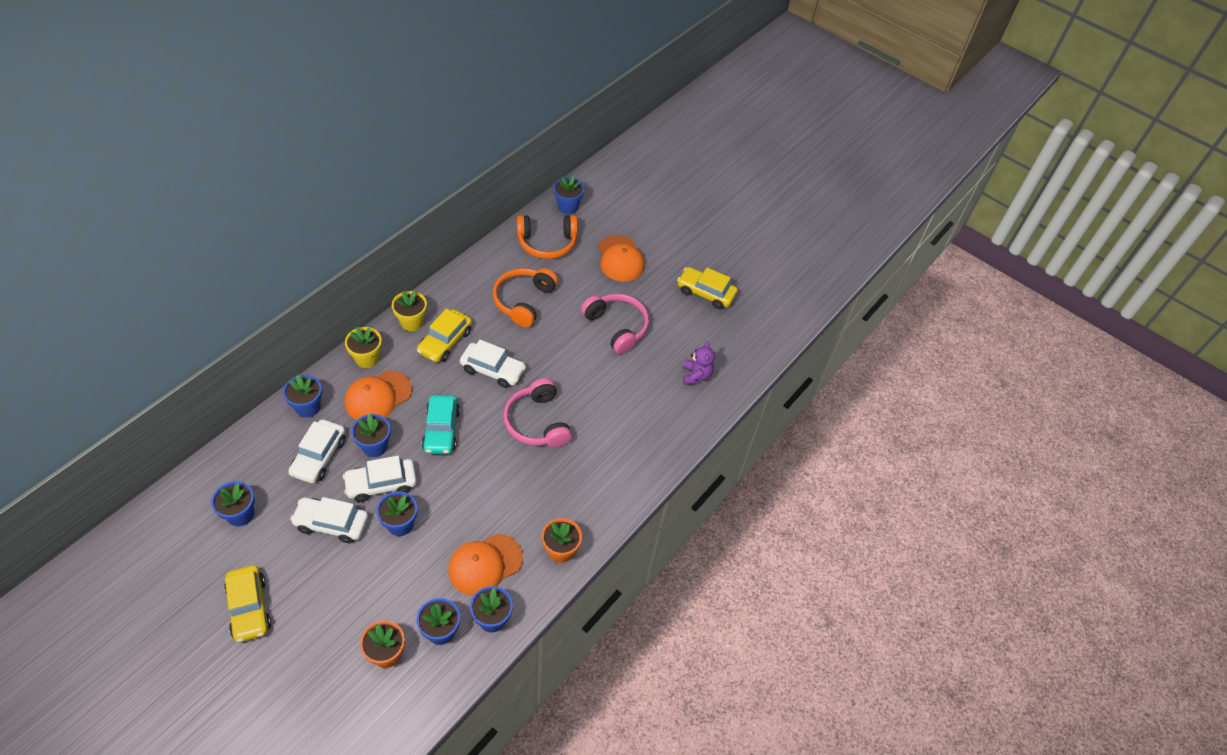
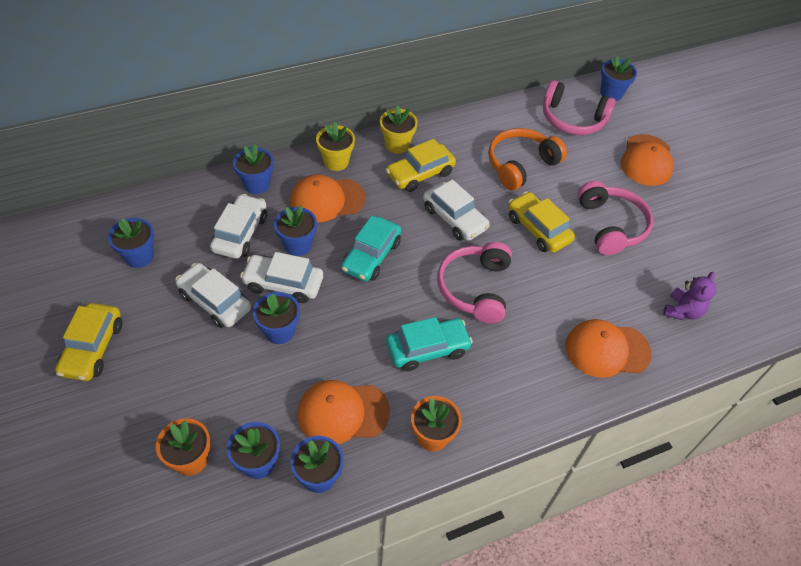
camera: 30 degrees right, 0 degrees up
(319, 457) = (240, 233): white car -> white car turned 150 degrees clockwise
(524, 487) = (427, 349): none -> turquoise car
(547, 243) = (572, 119): orange headphones -> pink headphones
(655, 429) = (607, 350): none -> orange cap
(705, 293) = (732, 228): yellow car -> yellow car (538, 229)

